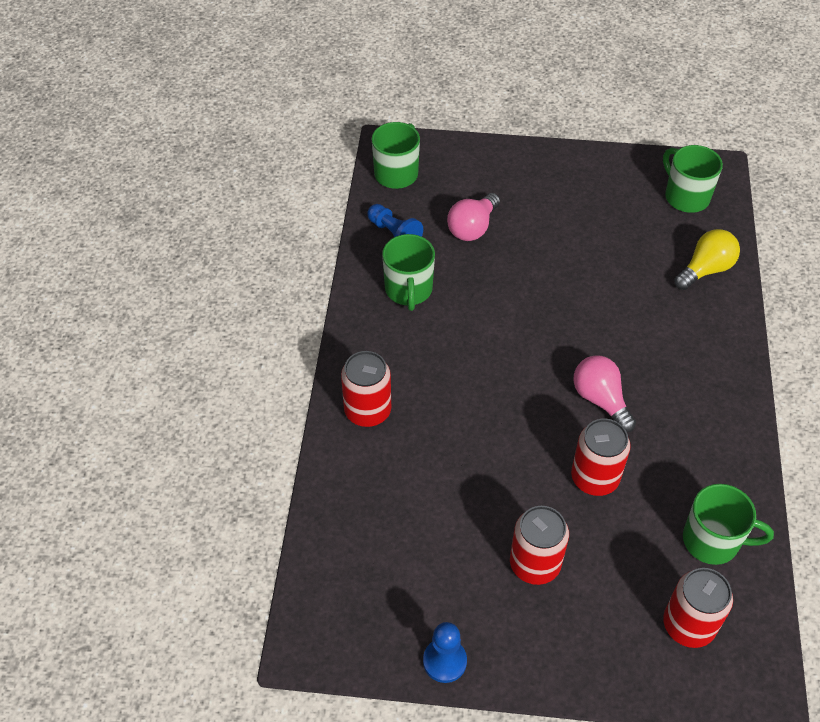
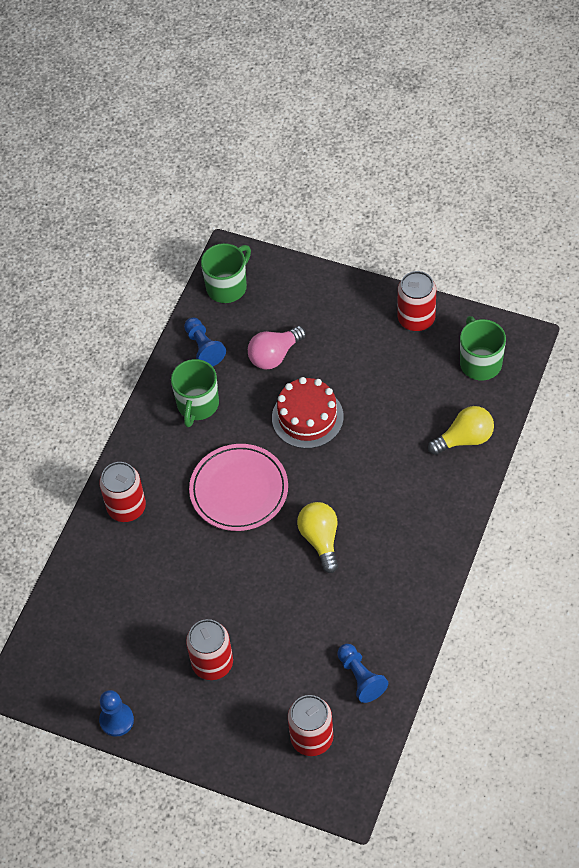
camera: 20 degrees right, 5 degrees up
(488, 367) = (239, 490): none -> pink plate
(532, 280) = (307, 417): none -> red cake
(594, 478) = (288, 605): red can -> red can (416, 319)
(600, 400) = (320, 539): pink light bulb -> yellow light bulb
(712, 540) = (360, 678): green mug -> blue pawn

